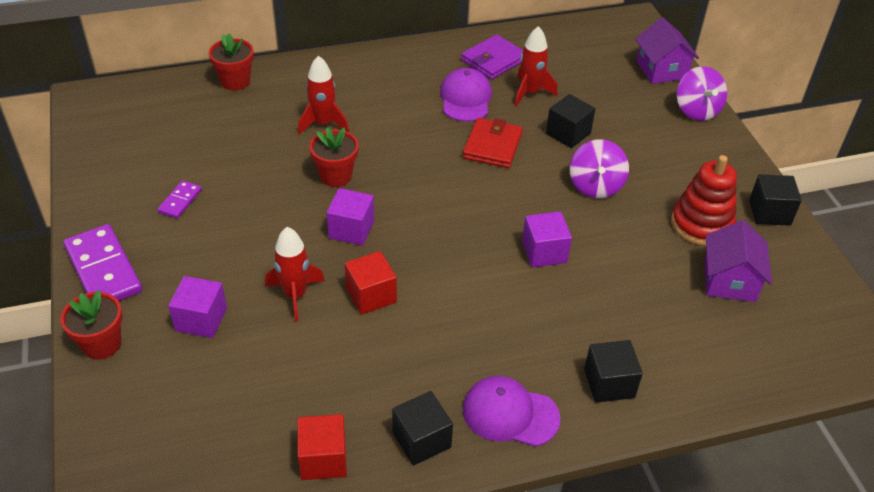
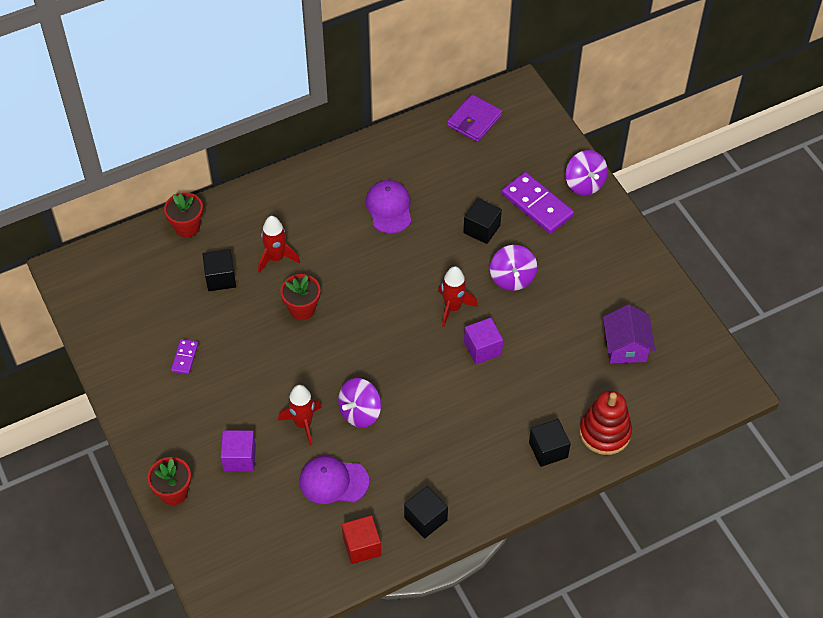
camera: 10 degrees left, 10 degrees up
(104, 269) = (149, 430): purple domino -> purple domino (537, 205)
(351, 229) = (329, 357): purple cube -> none
(371, 295) = (360, 412): red cube -> purple spinning top
(492, 146) = (422, 254): red wallet -> none
(493, 60) = (404, 160): purple wallet -> purple wallet (474, 120)
(510, 414) = (482, 487): purple cap -> purple cap (333, 481)
(530, 93) = (442, 191): red rocket -> red rocket (453, 307)
(661, 70) = (550, 144): purple house -> none
(701, 224) = (599, 299): red stacking toy -> red stacking toy (605, 432)
(769, 212) = (651, 277): black cube -> black cube (220, 278)

